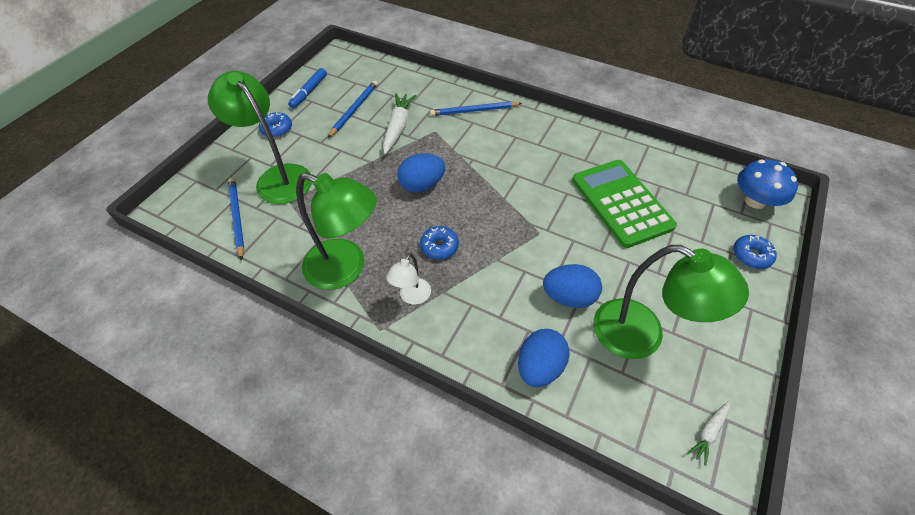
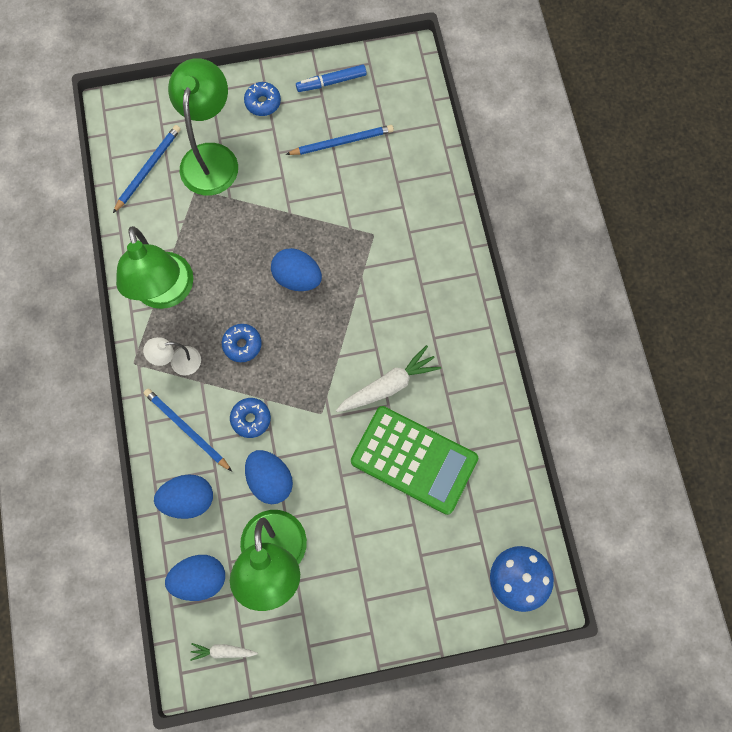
camera: 50 degrees right, 20 degrees up
(398, 127) = (351, 199): white carrot -> white carrot (388, 385)
(474, 111) = (432, 246): blue pencil -> blue pencil (186, 429)
(621, 203) = (414, 460): green calculator -> green calculator turned 90 degrees clockwise
(623, 406) = (200, 579): none -> blue egg
(751, 256) = (436, 606): blue donut -> blue donut (251, 419)

